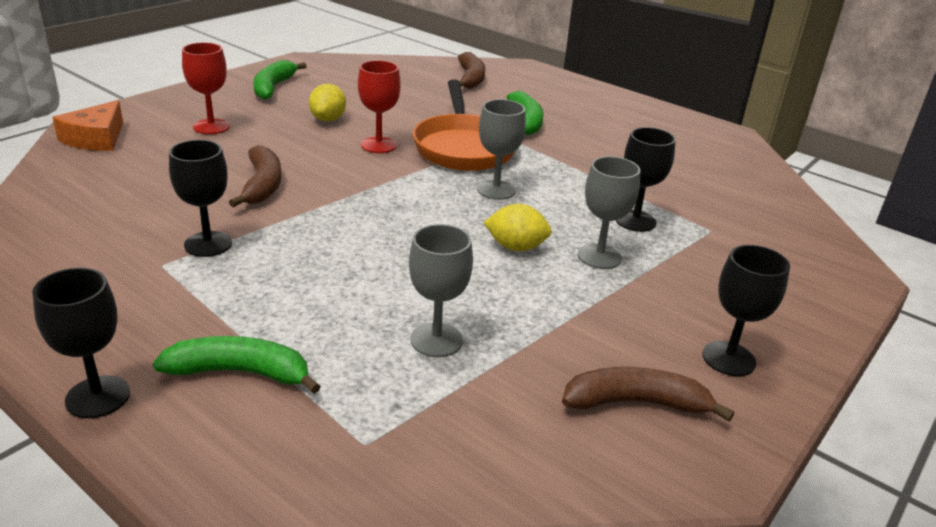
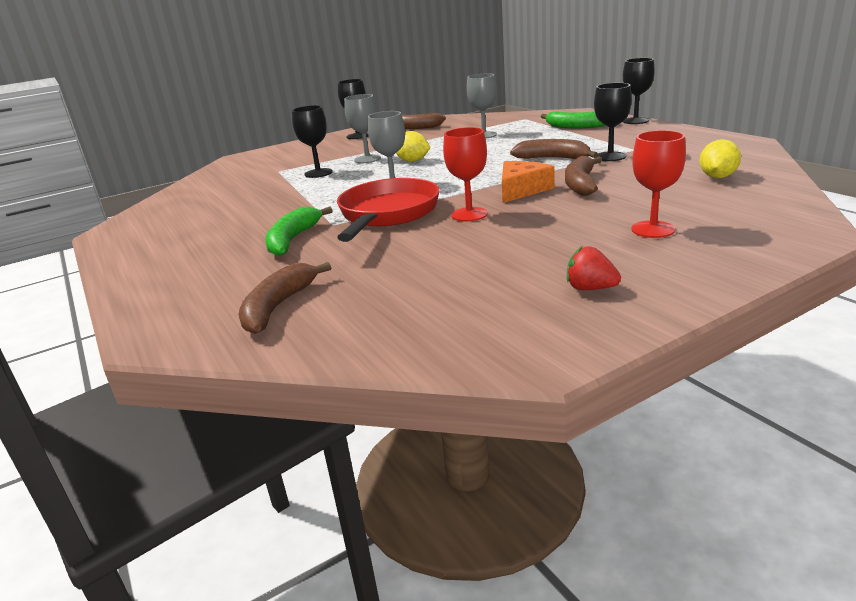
camera: 155 degrees left, 5 degrees down
(96, 138) = (775, 215): orange cheese -> orange cheese (521, 190)
(273, 87) = (590, 288): green banana -> red strawberry
(294, 243) = (553, 158): none -> brown banana
(328, 119) = (515, 240): yellow lemon -> yellow lemon (717, 177)
(463, 147) = (387, 214): orange pan -> red pan

